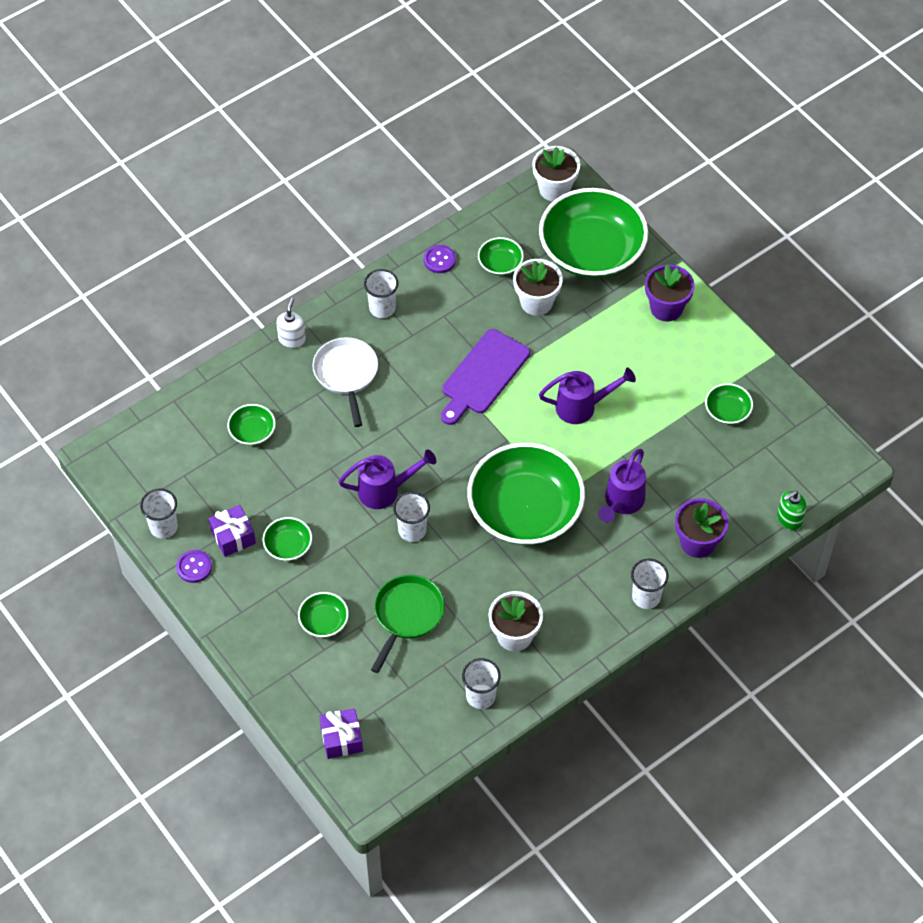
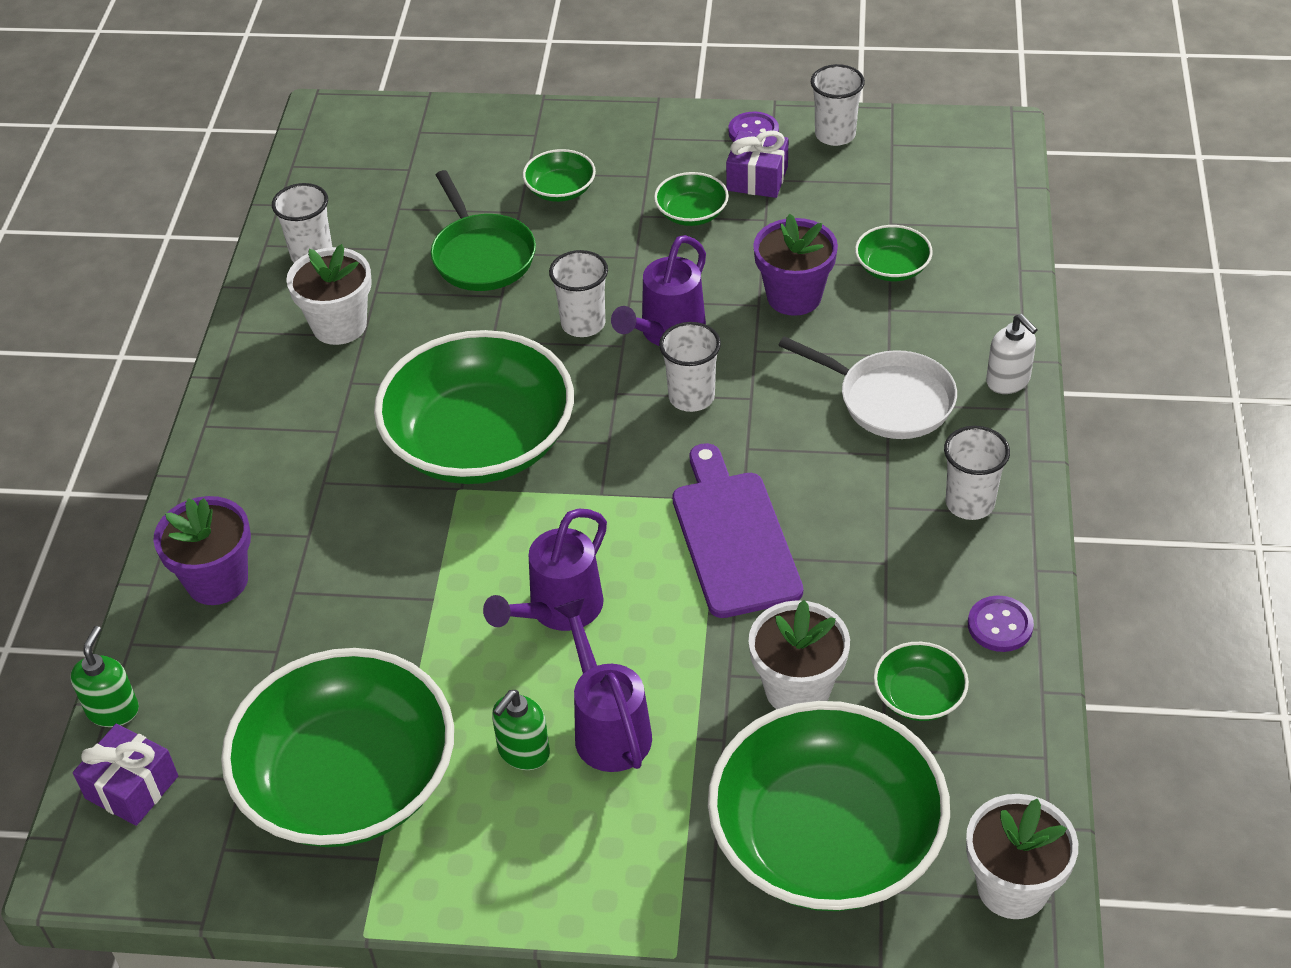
camera: 135 degrees right, 10 degrees down
(341, 739) = (412, 131): purple gift -> purple gift (132, 787)
(622, 502) = (369, 545): purple watering can -> purple watering can (608, 727)
(646, 597) = (223, 474): white cup -> white cup (691, 397)
(655, 366) = (523, 752): none -> green soap dispenser
(666, 308) = (609, 853): purple flower pot -> purple flower pot (794, 296)
(727, 411) = (349, 780): green bowl -> green bowl, size x2.38

